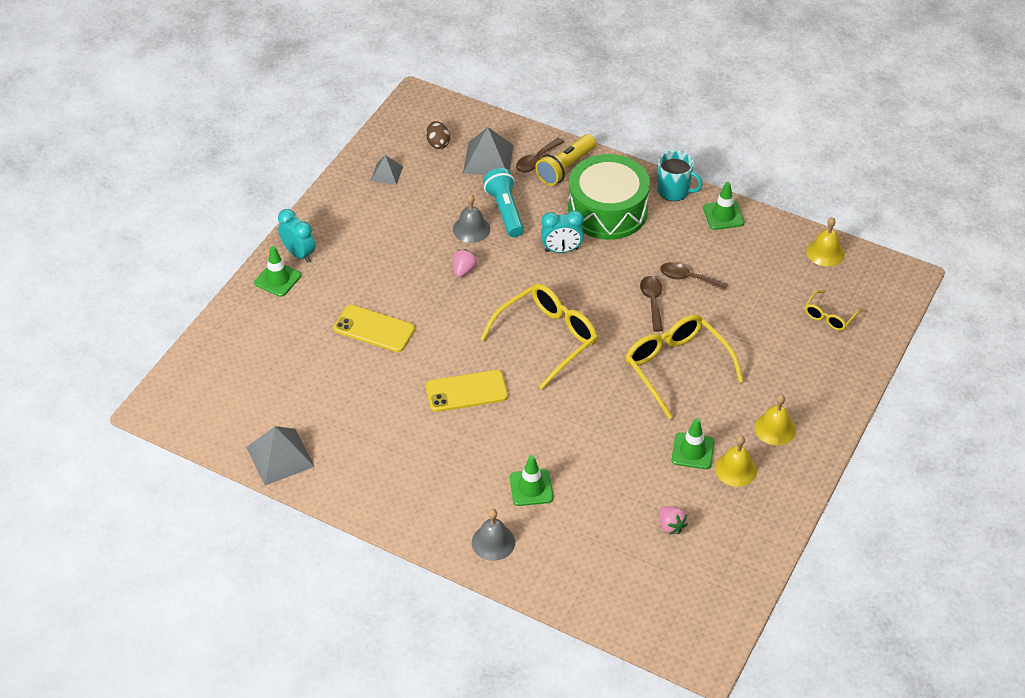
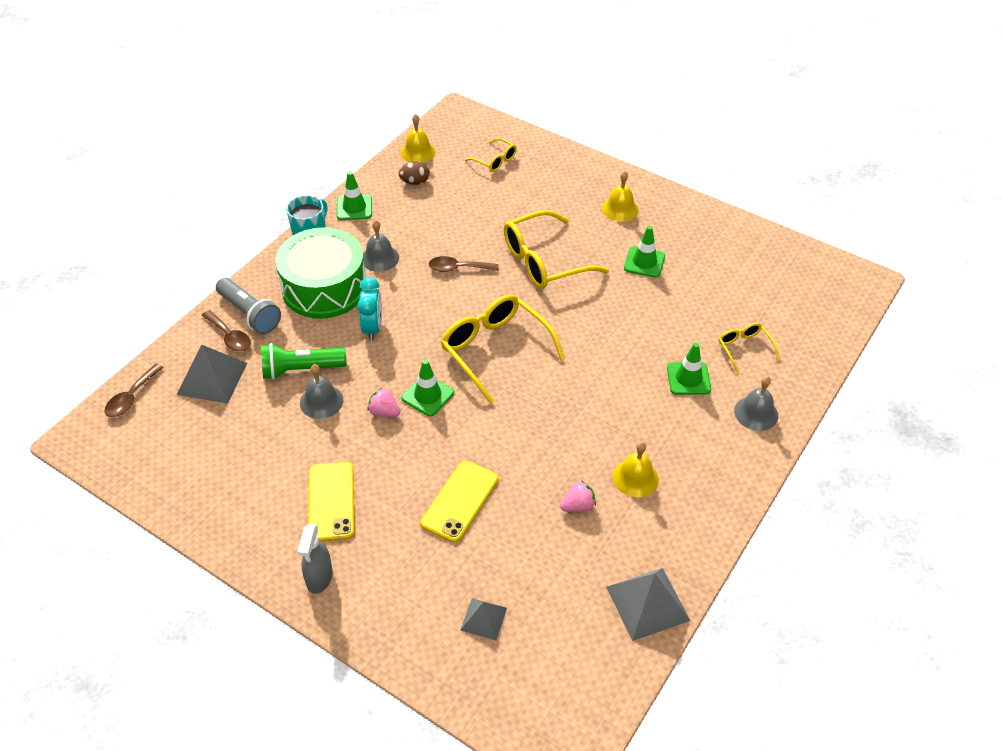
camera: 85 degrees left, 0 degrees up
(277, 279) = (359, 603): green traffic cone -> green traffic cone (427, 395)
(299, 254) = (319, 577): turquoise clock -> grey spray bottle
(386, 173) = (203, 477): grey pyramid -> grey pyramid (483, 619)
(438, 143) = (168, 423): brown egg -> brown egg (415, 182)
(466, 391) = (561, 421): yellow phone -> yellow phone (331, 502)
(505, 211) = (301, 370): turquoise flashlight -> green flashlight
(565, 168) = (250, 314): yellow flashlight -> grey flashlight
(579, 536) = (744, 349): none -> yellow glasses
(655, 243) = (380, 258): none -> grey bell
(671, 526) = (729, 286): pink strawberry -> pink strawberry (578, 506)
(688, 278) = (432, 241): brown spoon -> brown spoon (131, 397)
(735, 469) = (665, 238): yellow bell -> yellow bell (635, 478)

